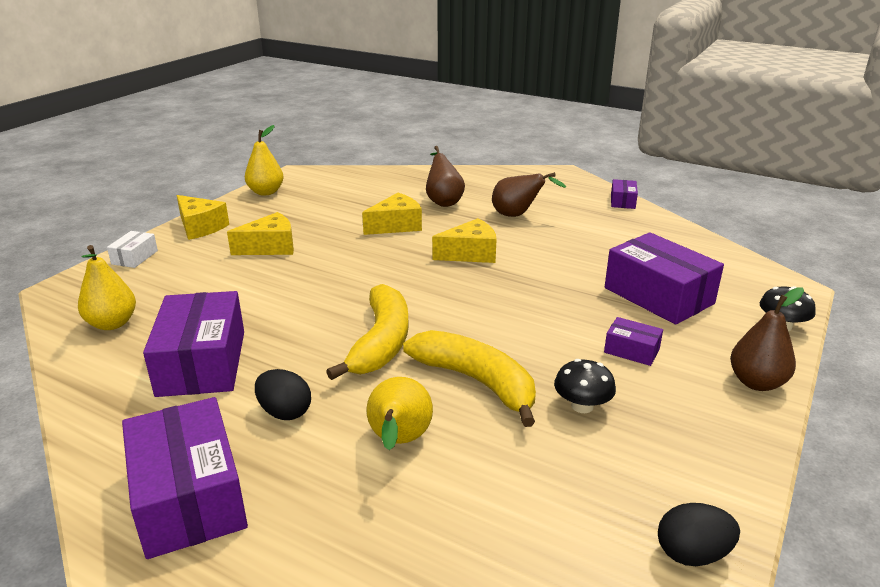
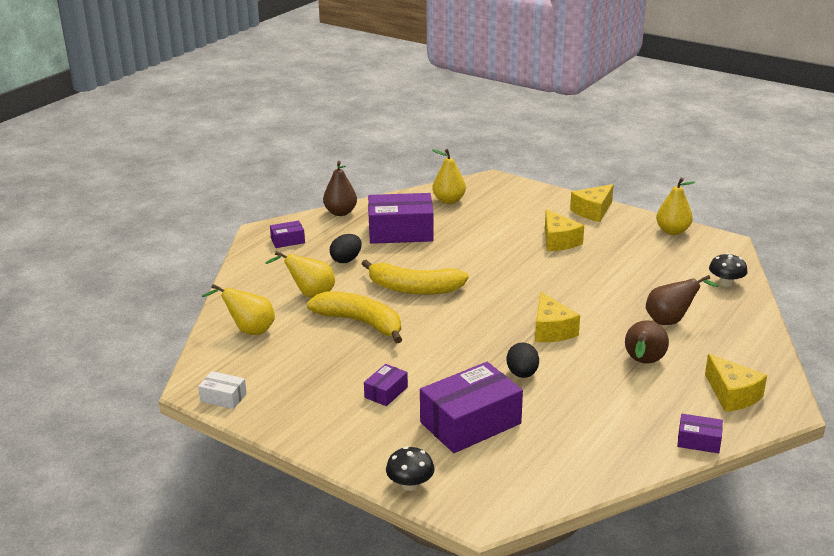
camera: 95 degrees right, 0 degrees up
(134, 257) = (539, 195): white box -> white box (223, 397)
(189, 497) = (288, 241): purple box -> purple box, size x0.47
(396, 226) = (607, 295): yellow cheese -> yellow cheese (732, 395)
(477, 382) = (361, 323): yellow banana -> yellow banana turned 105 degrees counterclockwise
(523, 503) = (249, 330): none -> yellow pear
(582, 406) = (325, 360): black mushroom -> black mushroom (726, 283)
(692, 554) = (193, 378): black egg -> black egg (522, 374)
(756, 382) = (332, 445): brown pear -> brown pear (340, 212)

